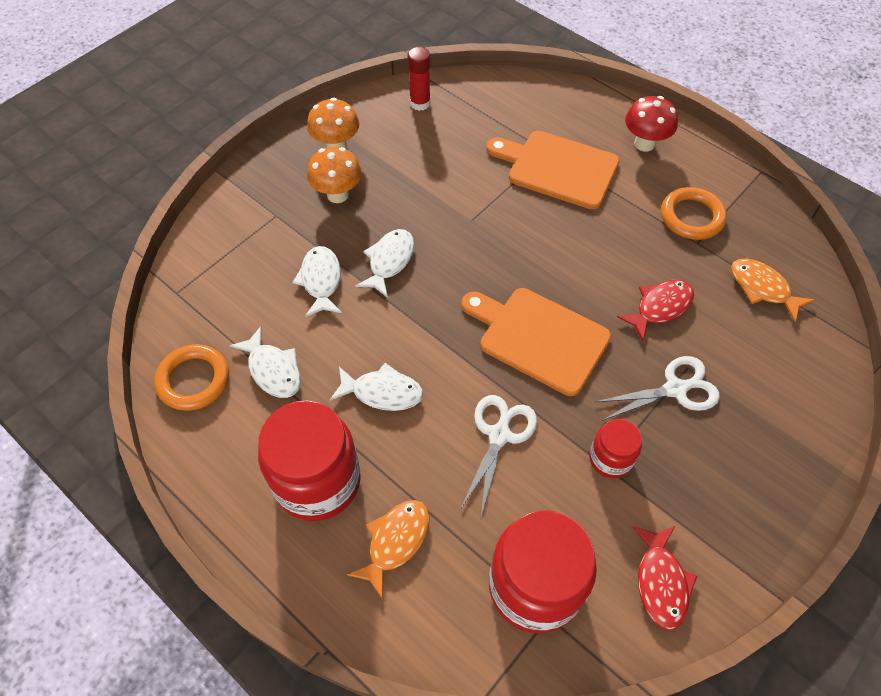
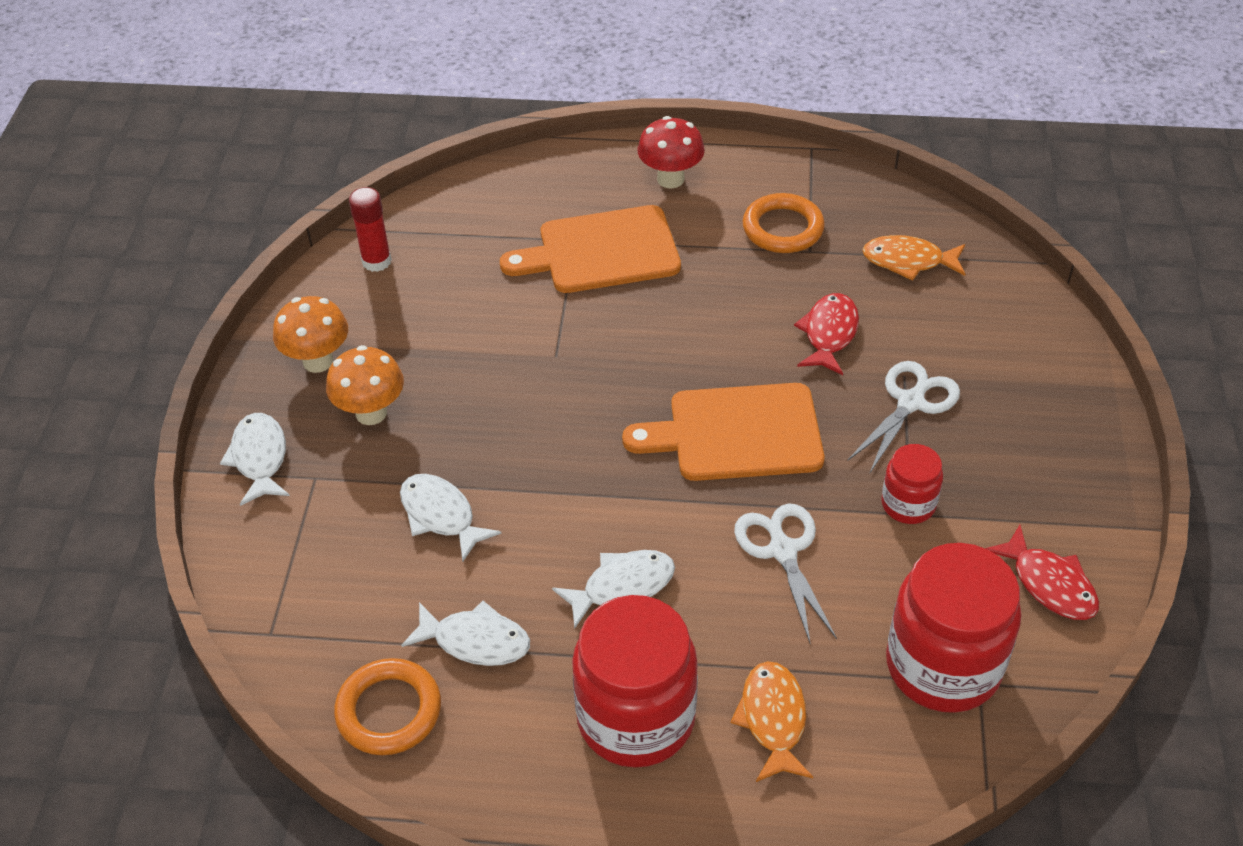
camera: 35 degrees left, 10 degrees down
(389, 261) = (502, 449): white fish -> white fish (259, 458)

